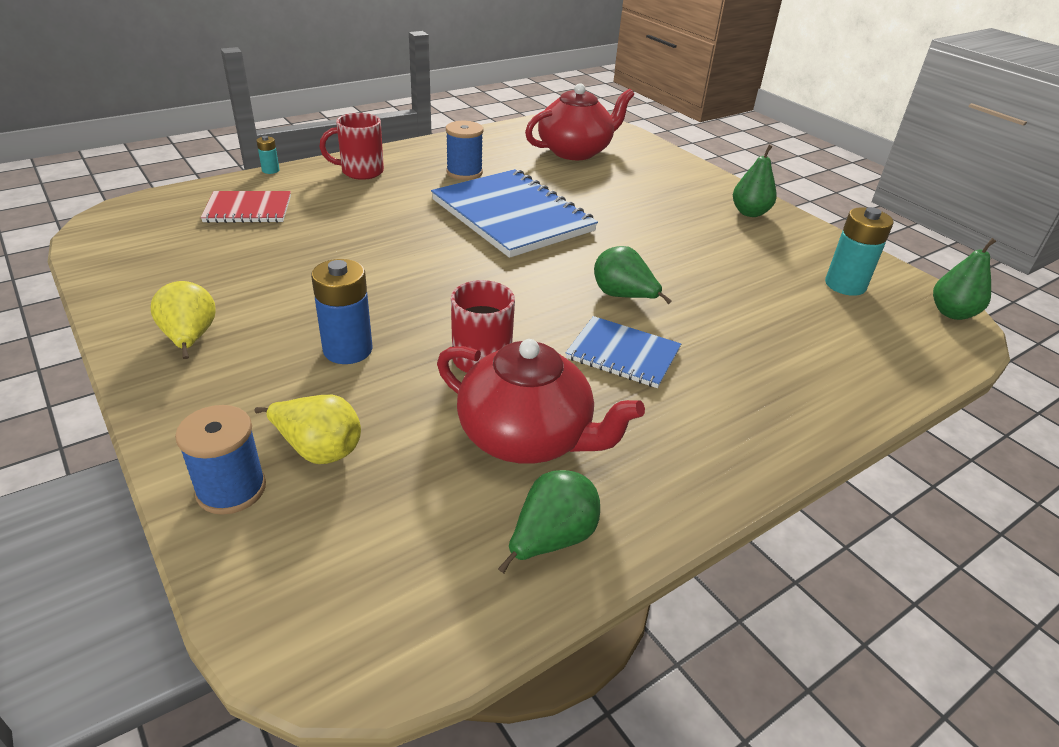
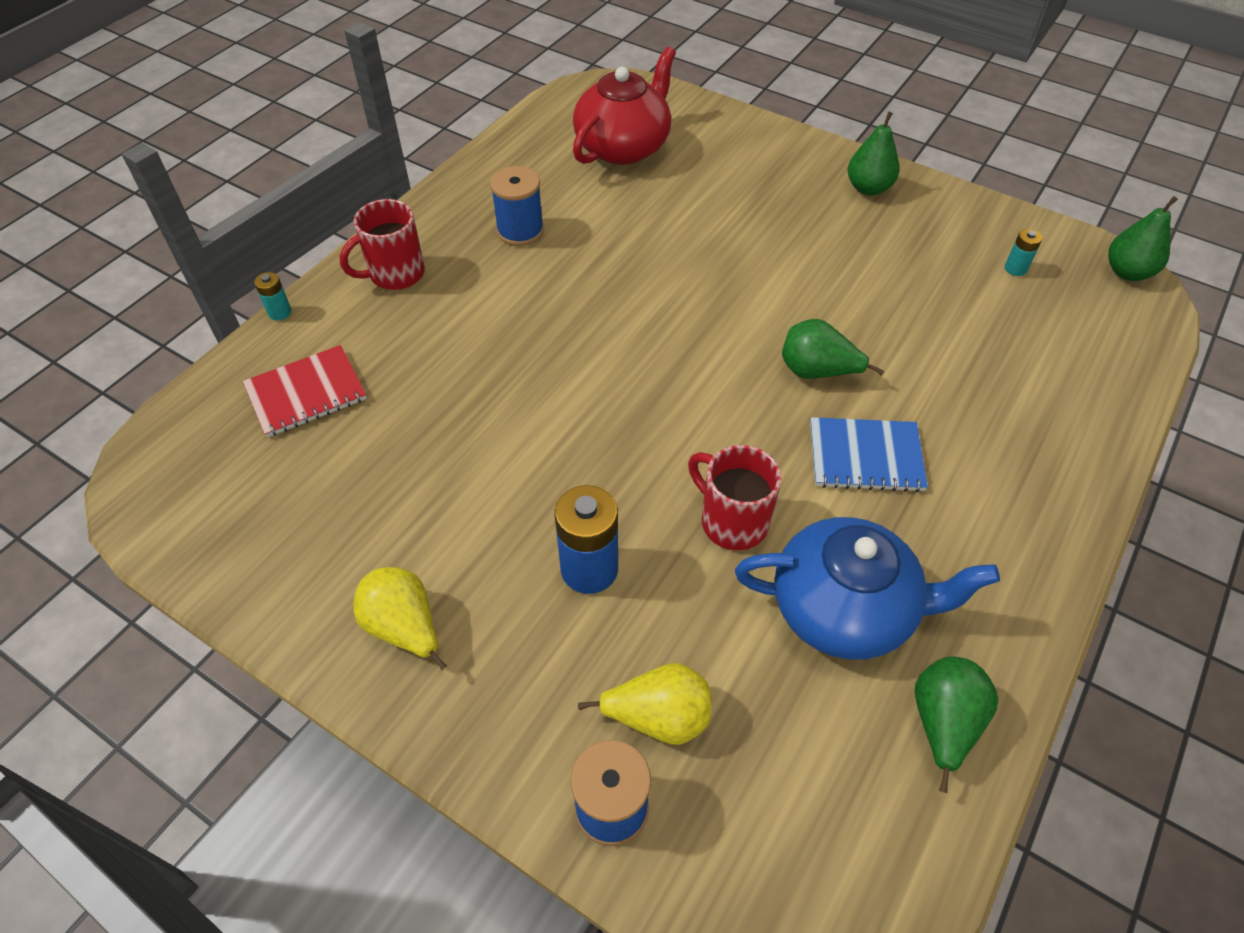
camera: 20 degrees left, 15 degrees up
(512, 216) = (623, 287): blue notebook -> none
(526, 437) = (844, 609): red teapot -> blue teapot
(845, 285) = (1015, 268): turquoise battery -> turquoise battery, size x0.50

